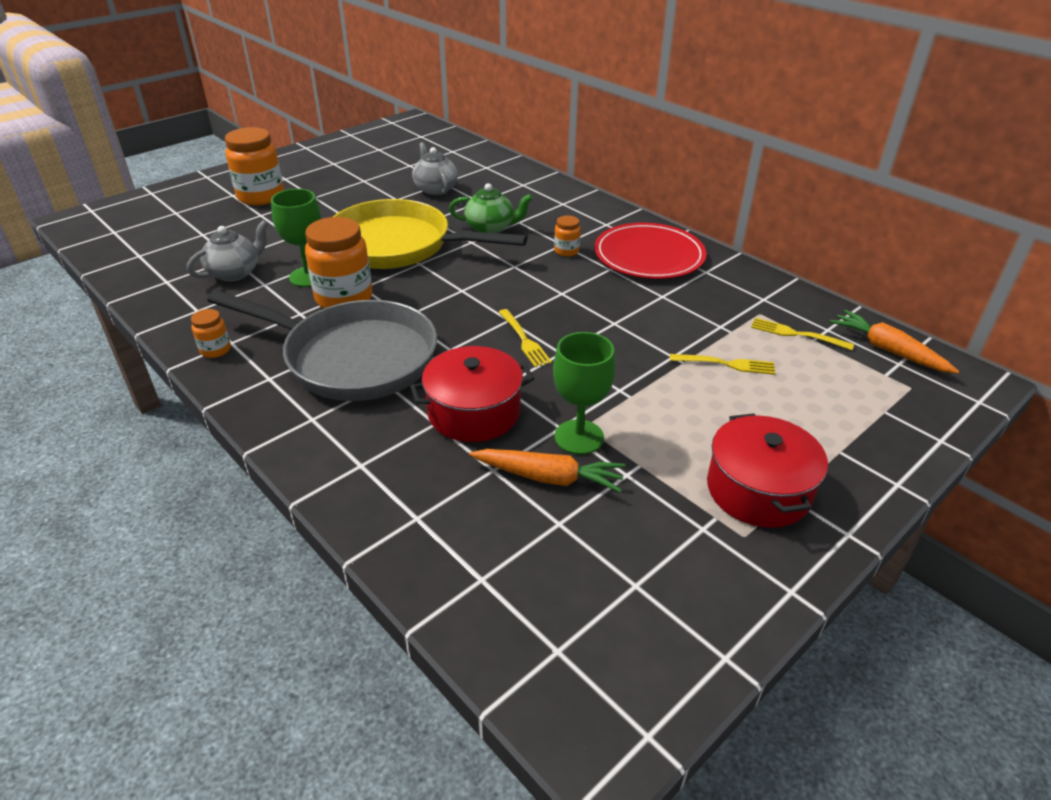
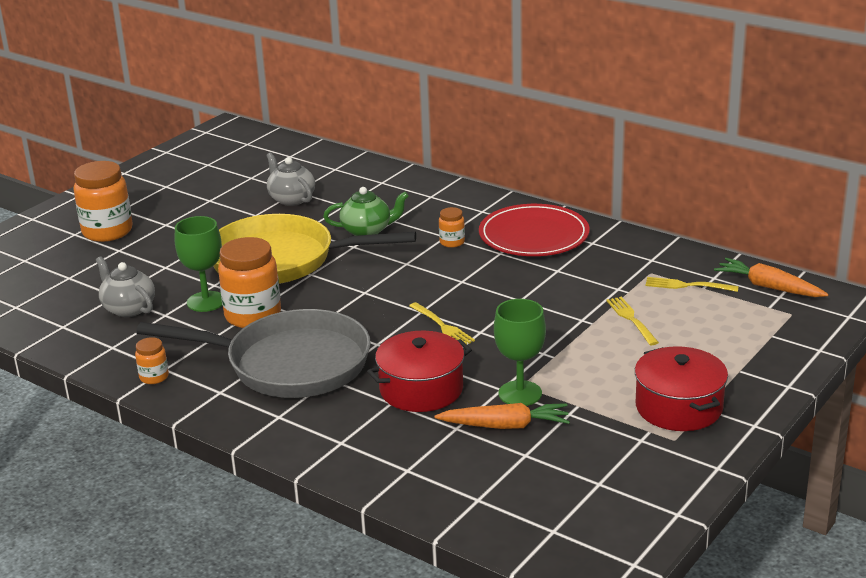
camera: 10 degrees left, 10 degrees down
(235, 272) = (128, 308): grey teapot -> grey teapot turned 75 degrees counterclockwise
(727, 364) = (631, 319): yellow fork -> yellow fork turned 105 degrees counterclockwise

